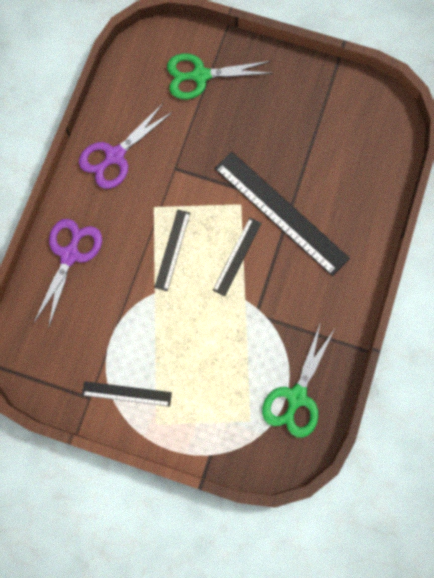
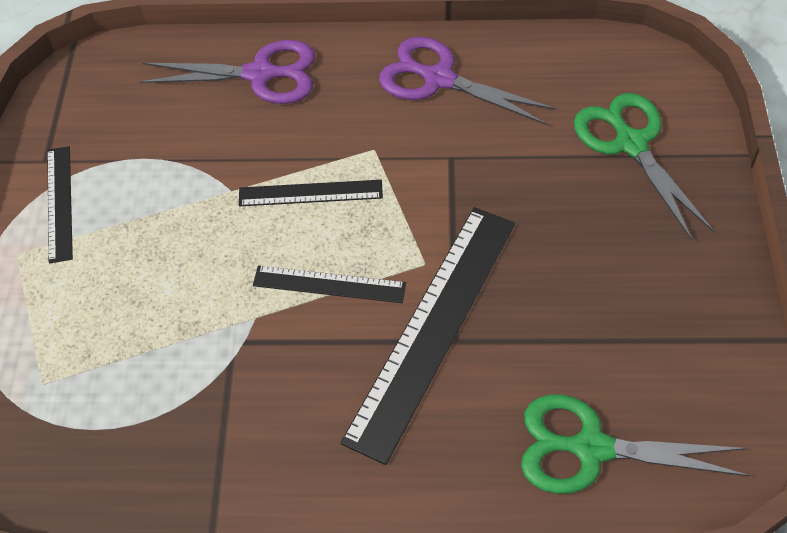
camera: 75 degrees right, 20 degrees down
(296, 396) = (97, 446): green scissors -> green scissors (591, 448)

